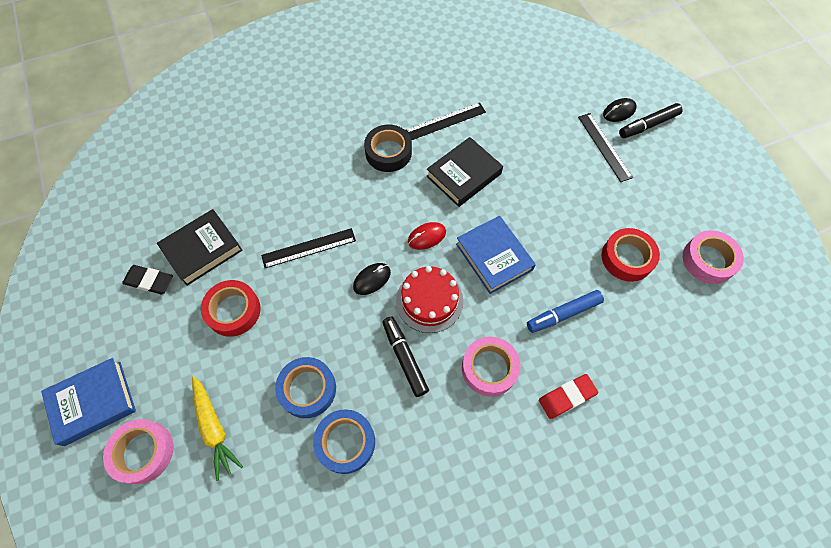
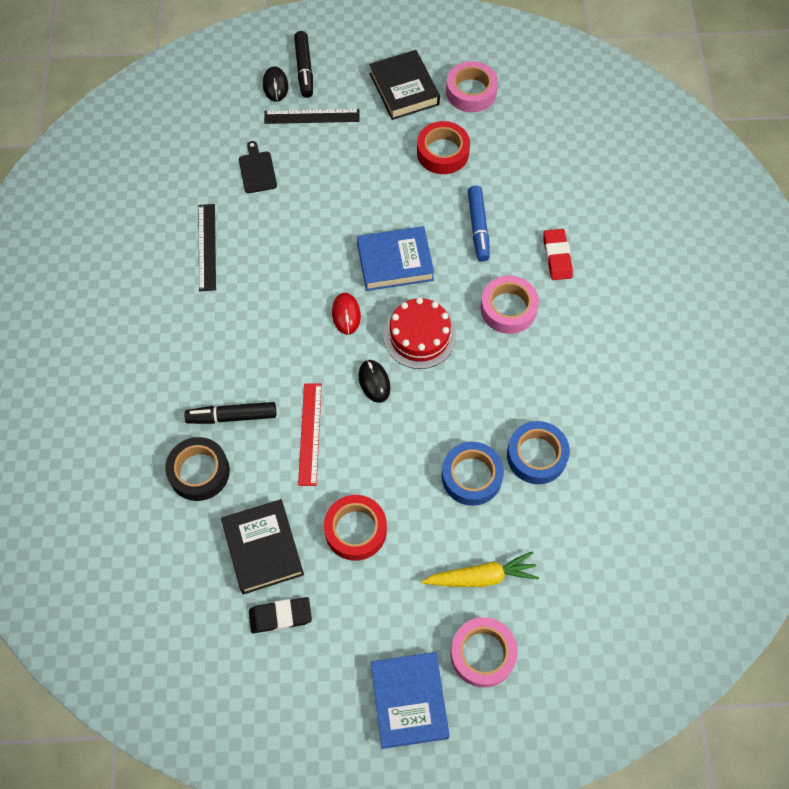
camera: 70 degrees left, 0 degrees up
(149, 281) = (280, 616): black eraser -> black eraser turned 45 degrees clockwise
(309, 248) = (310, 433): black ruler -> red ruler
(388, 152) = (221, 317): black tape -> black tape (199, 472)
(404, 358) = (471, 378): black marker -> black marker (232, 416)
(464, 175) = (286, 254): black book -> black book (404, 89)
(531, 128) = (257, 170): none -> black cutting board

